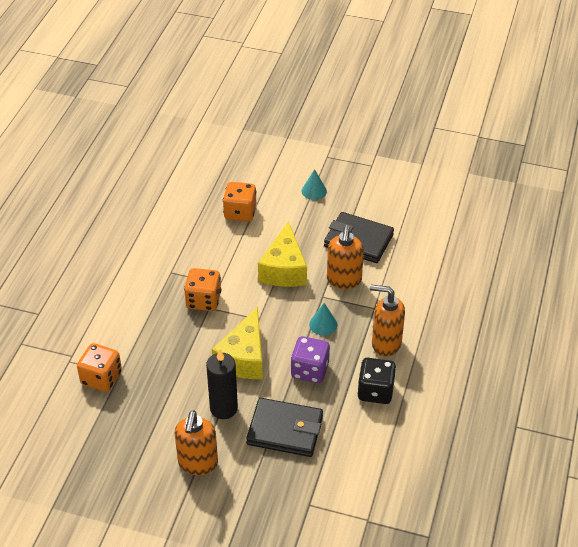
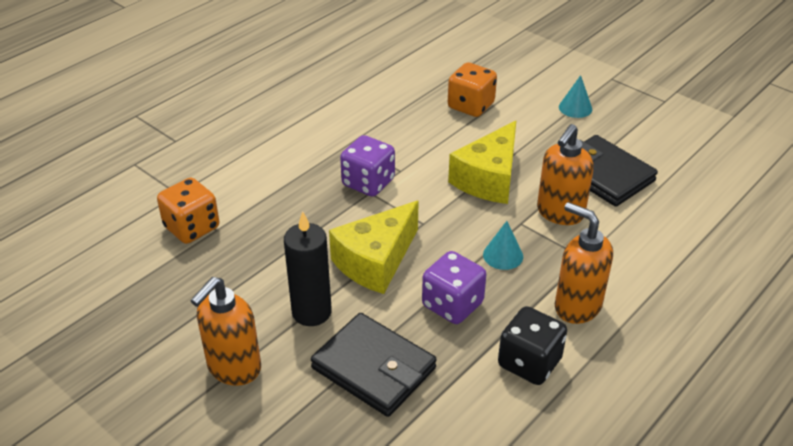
camera: 25 degrees right, 5 degrees down
(203, 300) = (368, 183): orange dice -> purple dice

